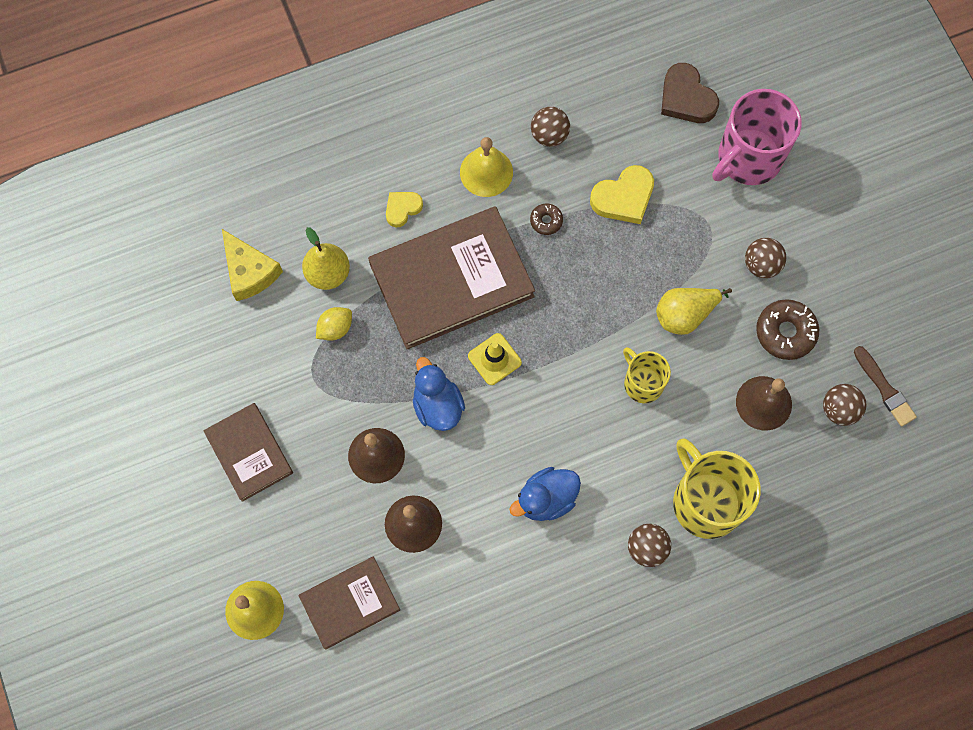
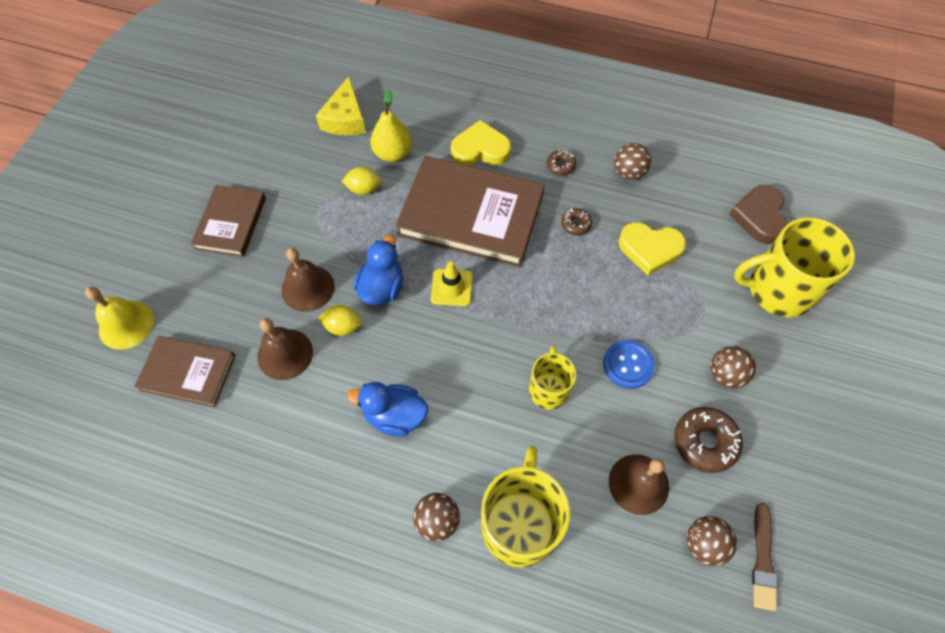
camera: 40 degrees right, 10 degrees down
(402, 209) = (480, 149): yellow heart -> yellow heart, size x1.63
(437, 463) = (343, 326): none -> yellow lemon
(486, 172) = (560, 165): yellow bell -> brown donut
(685, 315) = (628, 365): yellow pear -> blue button
(748, 158) = (778, 290): pink mug -> yellow mug

